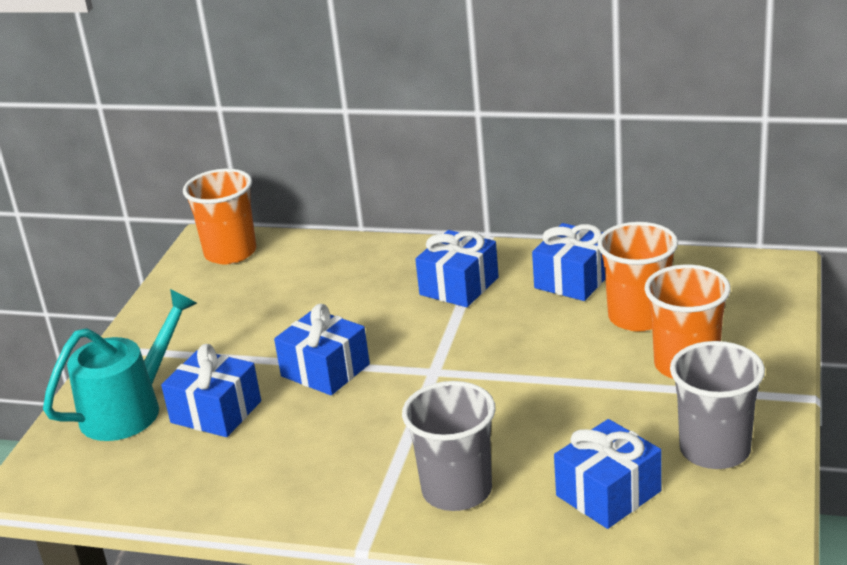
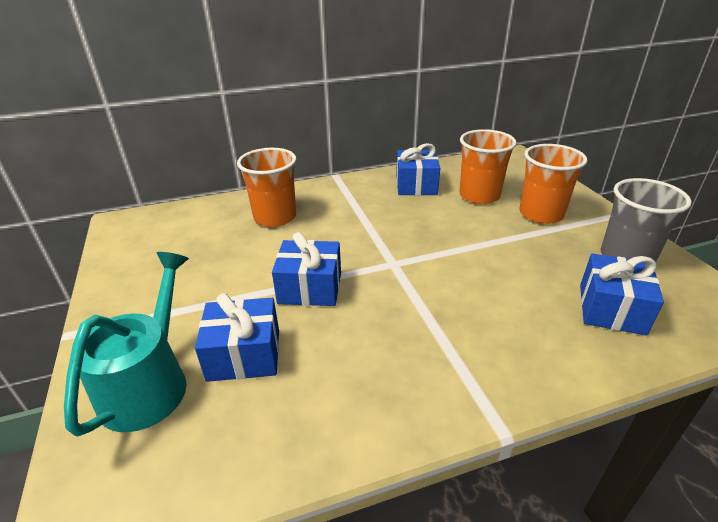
camera: 35 degrees left, 5 degrees up
(230, 253) = (149, 225): orange cup -> orange cup (275, 217)
(457, 490) = (515, 347): grey cup -> none
(459, 286) = (348, 205): blue gift -> none

